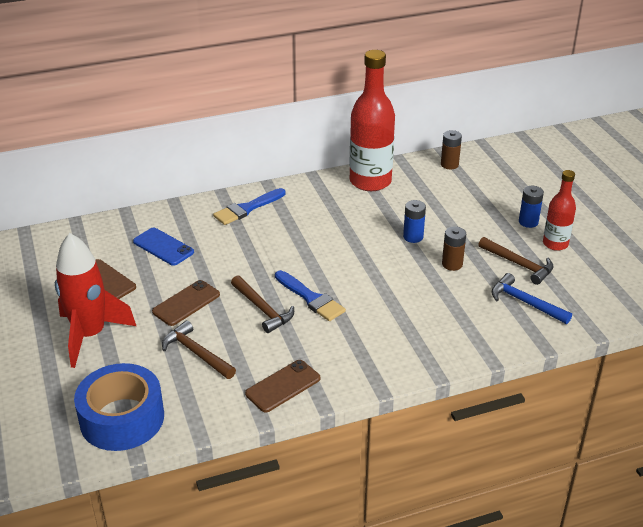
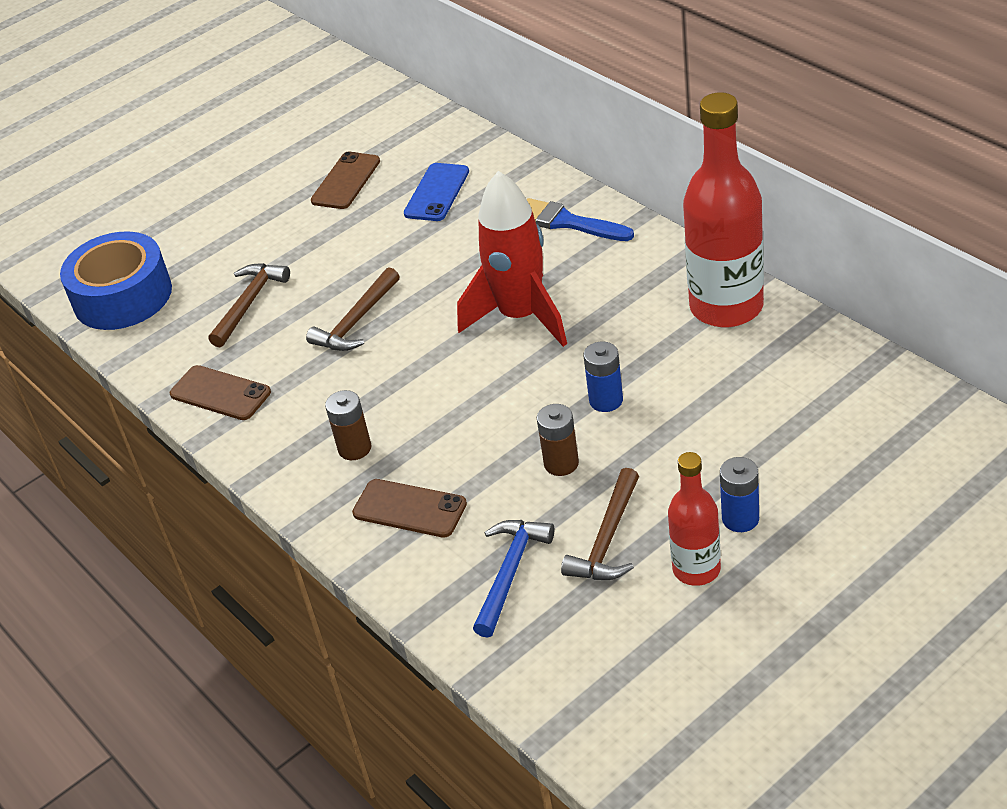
camera: 75 degrees right, 5 degrees up
(90, 335) = (244, 215): red rocket -> red rocket (521, 317)
(186, 303) = (336, 257): brown phone -> brown phone (409, 508)
(311, 298) = (401, 353): blue brush -> none
(449, 164) = (849, 374): brown battery -> brown battery (354, 448)

